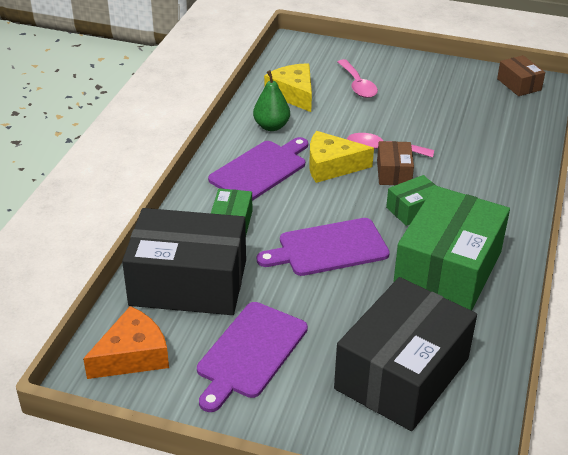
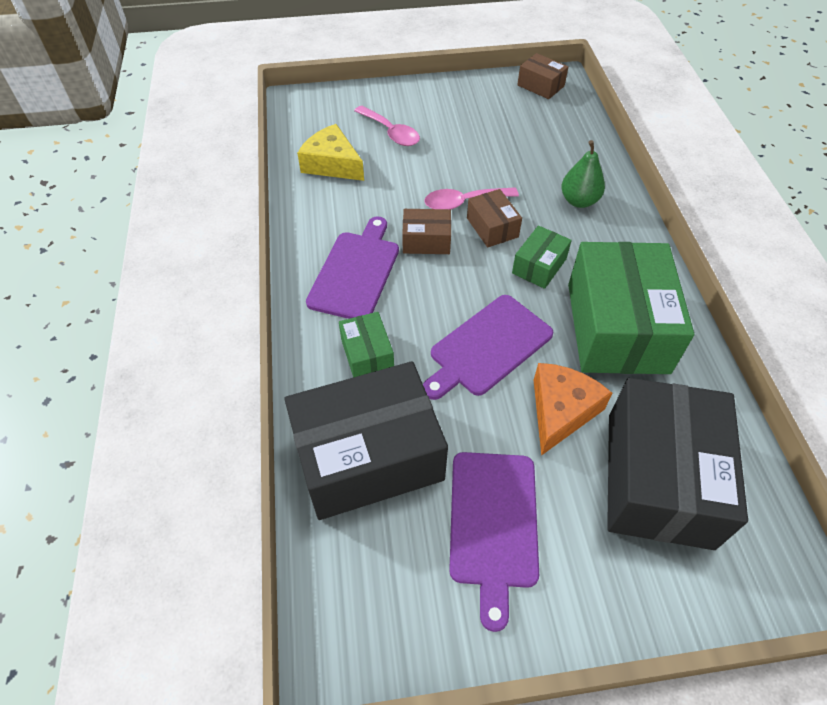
camera: 25 degrees left, 15 degrees up
(132, 355) = (366, 591): orange cheese -> orange cheese (561, 411)
(271, 126) = (333, 212): green pear -> green pear (579, 201)
(331, 166) = (426, 241): yellow cheese -> brown box

